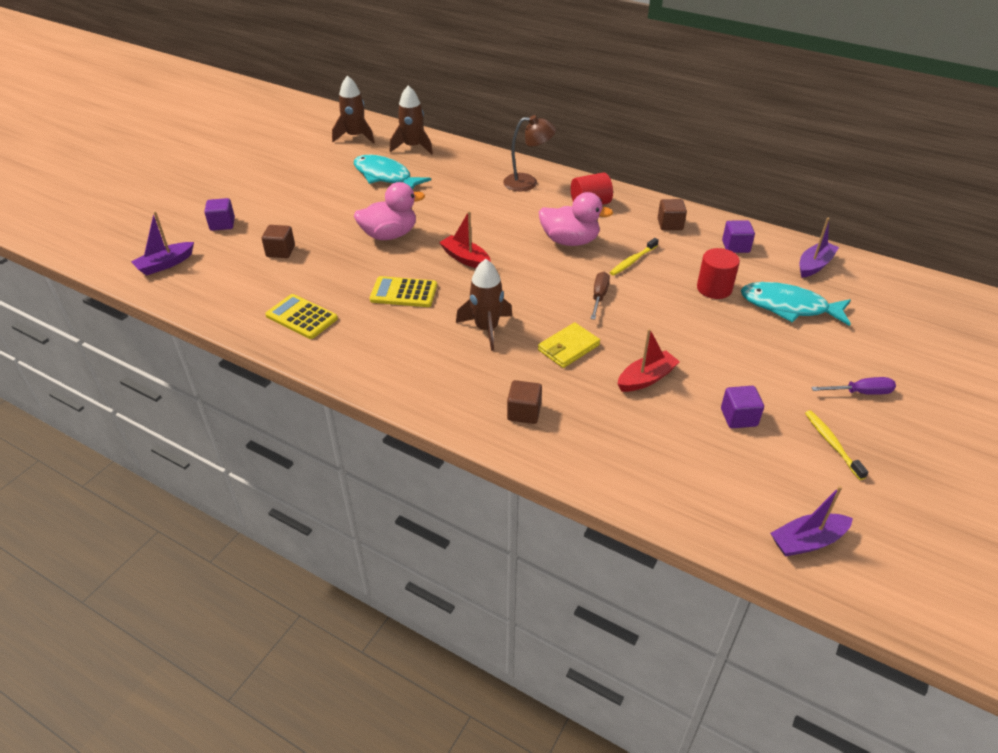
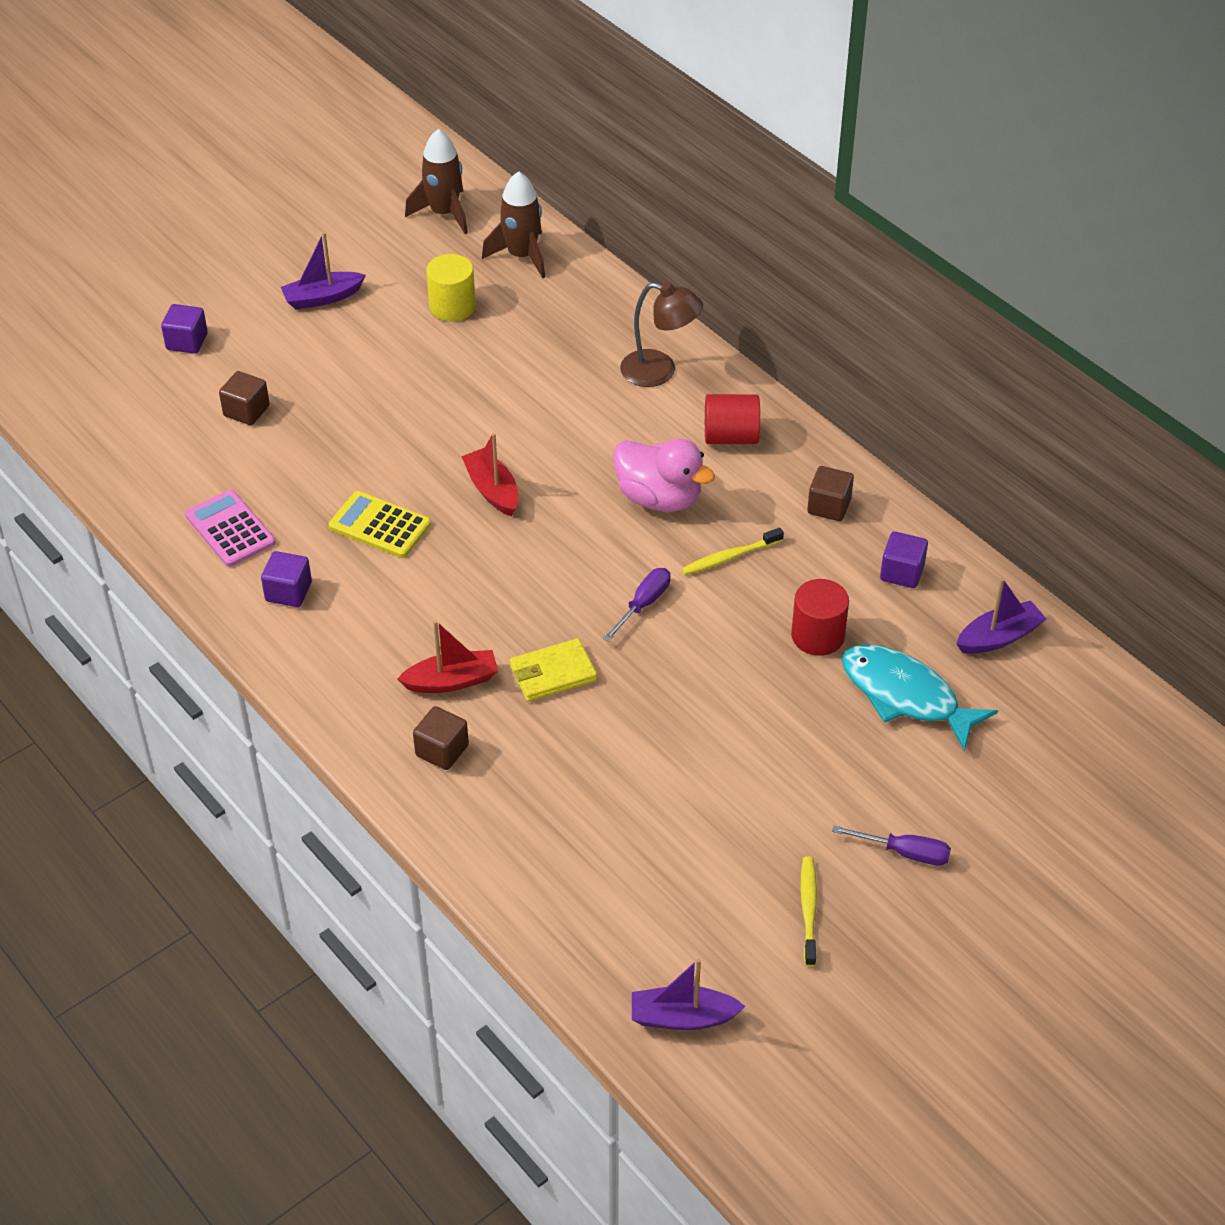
camera: 20 degrees right, 5 degrees up
(165, 264) = (89, 394): purple boat -> purple boat (322, 298)
(301, 317) = (230, 529): yellow calculator -> pink calculator
(385, 176) = (452, 306): turquoise fish -> yellow cylinder
(389, 235) = (407, 420): pink duck -> none
(486, 329) = (460, 614): brown rocket -> none
(599, 296) = (643, 604): brown screwdriver -> purple screwdriver
(646, 378) = (628, 748): red boat -> red boat (451, 681)
(738, 417) = (712, 838): purple cube -> purple cube (288, 592)

